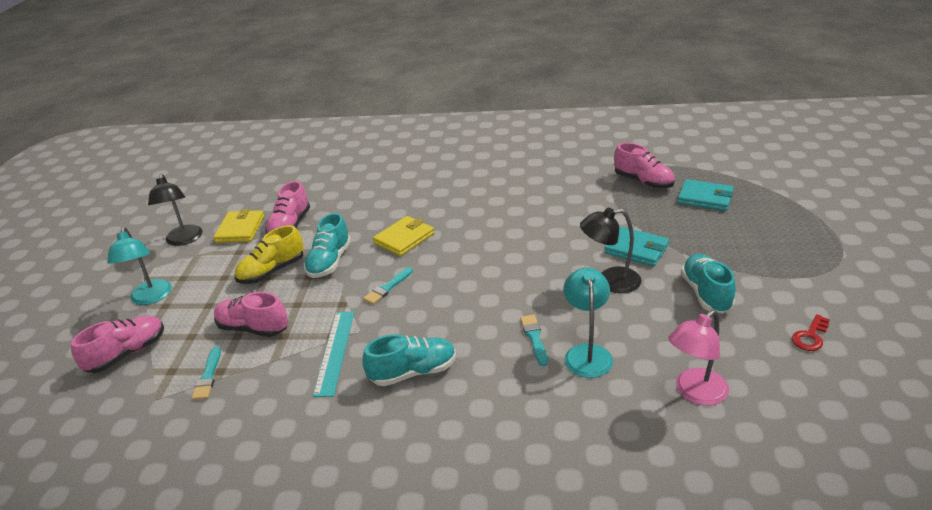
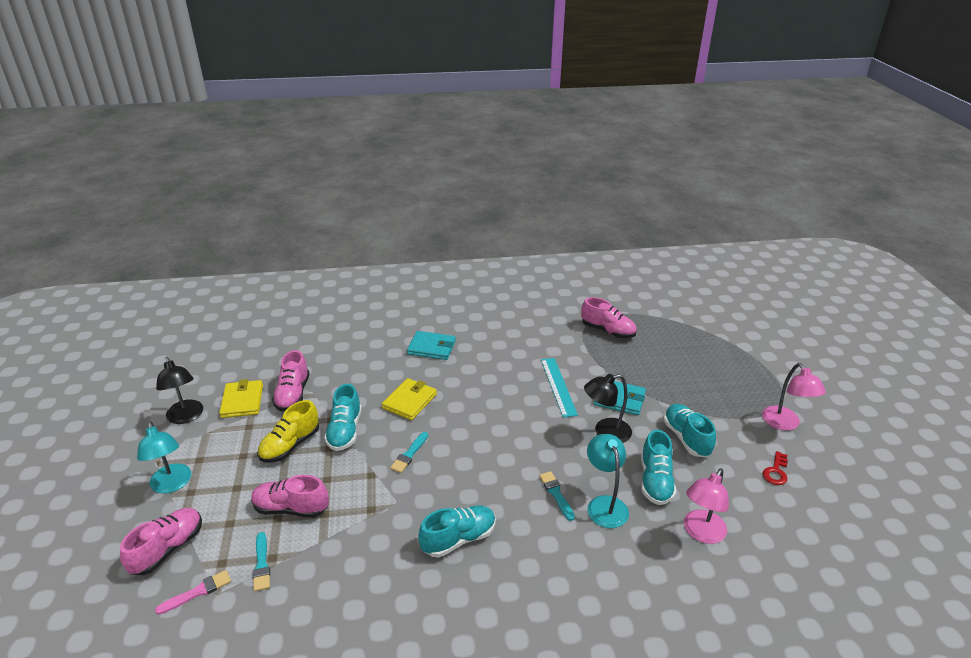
camera: 15 degrees left, 0 degrees up
(140, 395) = (197, 592): none -> pink brush
(335, 352) = (379, 525): turquoise ruler -> turquoise ruler (558, 386)
(654, 334) = (655, 481): none -> turquoise shoe
(705, 198) = (663, 345): turquoise wallet -> turquoise wallet (431, 347)
(836, 287) = (785, 424): none -> pink lamp

